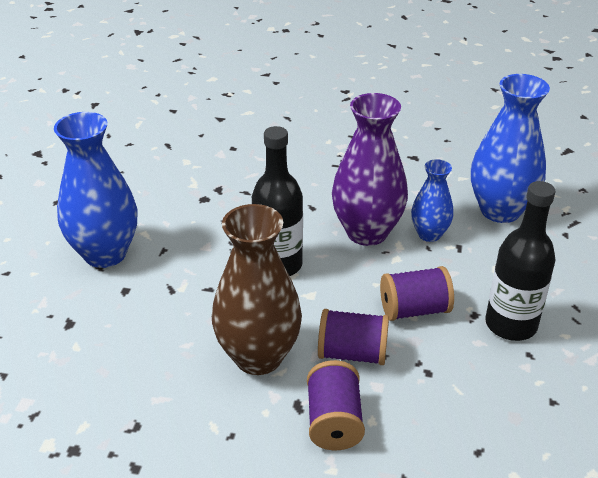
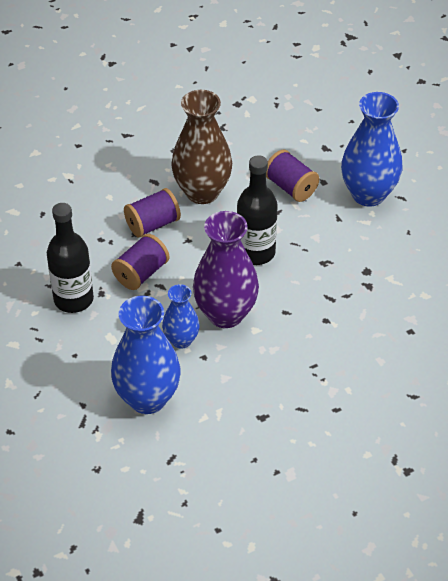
camera: 140 degrees right, 10 degrees up
(334, 422) = (128, 185): purple spool -> purple spool (291, 187)

